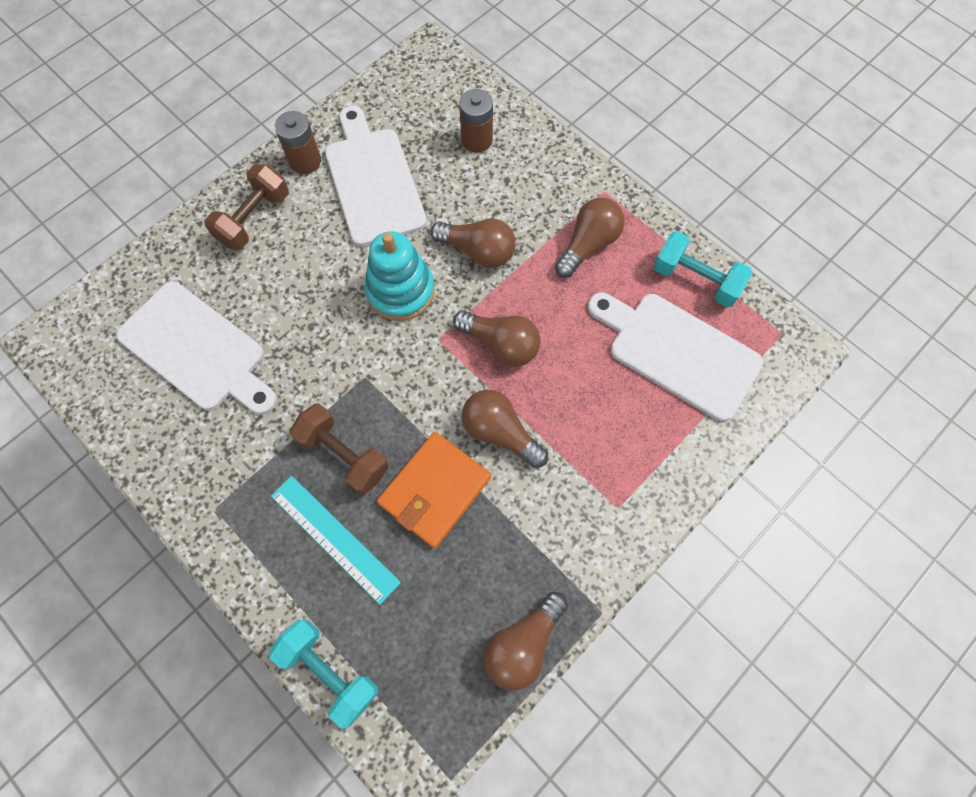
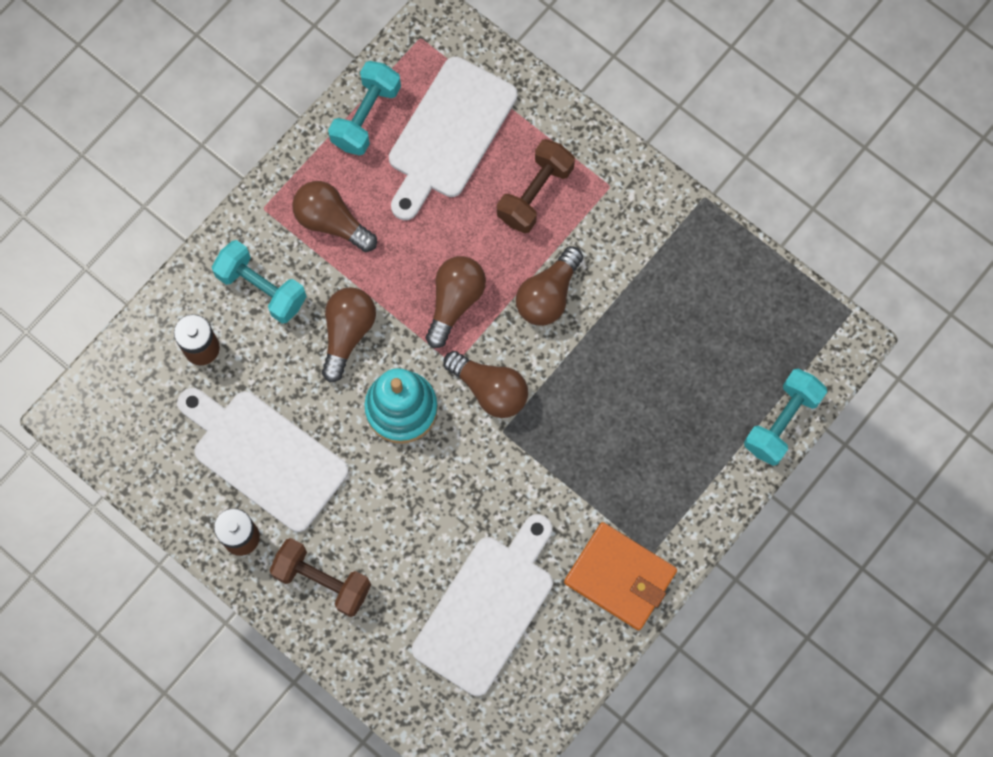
camera: 95 degrees left, 5 degrees up
(335, 538) = (666, 436): turquoise ruler -> none
(344, 455) = (585, 439): brown dumbbell -> brown dumbbell (535, 193)
(373, 181) = (264, 456): white cutting board -> white cutting board turned 60 degrees clockwise
(435, 490) = (611, 350): orange wallet -> orange wallet (620, 577)
(523, 643) = (738, 261): brown light bulb -> brown light bulb (489, 389)
(527, 186) = (262, 288): none -> turquoise dumbbell

